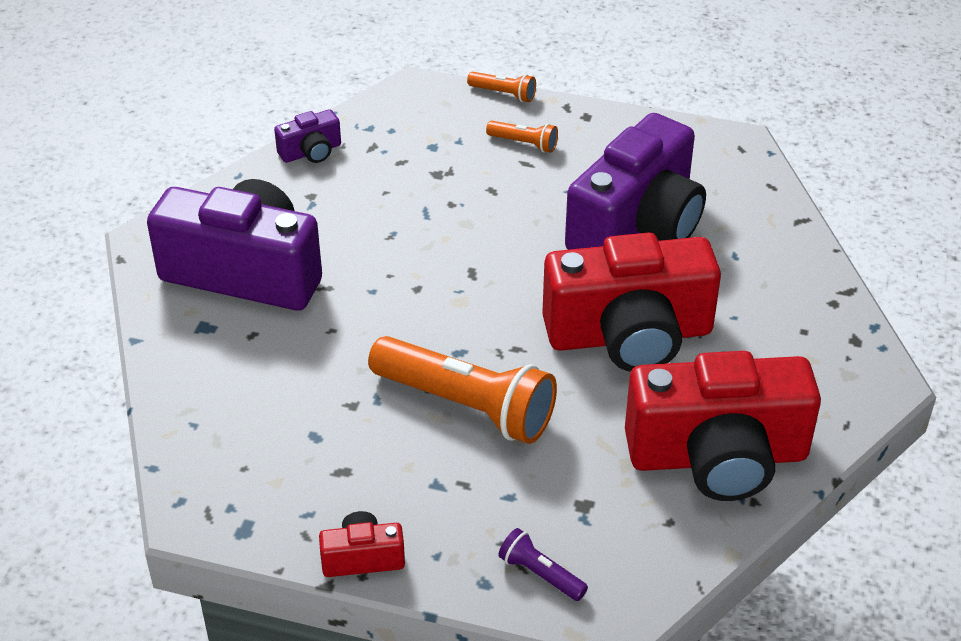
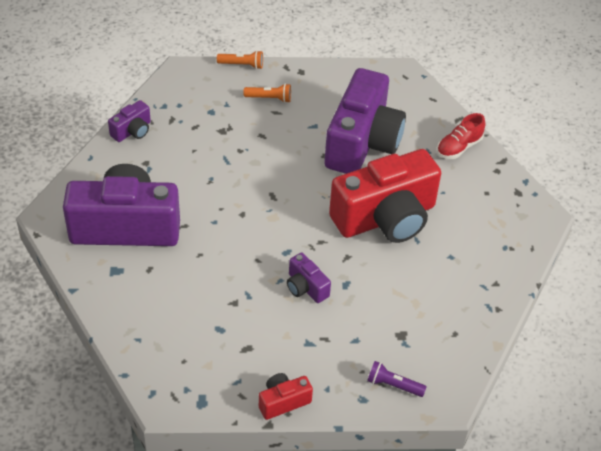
camera: 20 degrees left, 5 degrees up
(466, 406) = (306, 287): orange flashlight -> purple camera
(717, 456) = (467, 285): red camera -> none
(785, 259) = (459, 147): none -> red shoe

